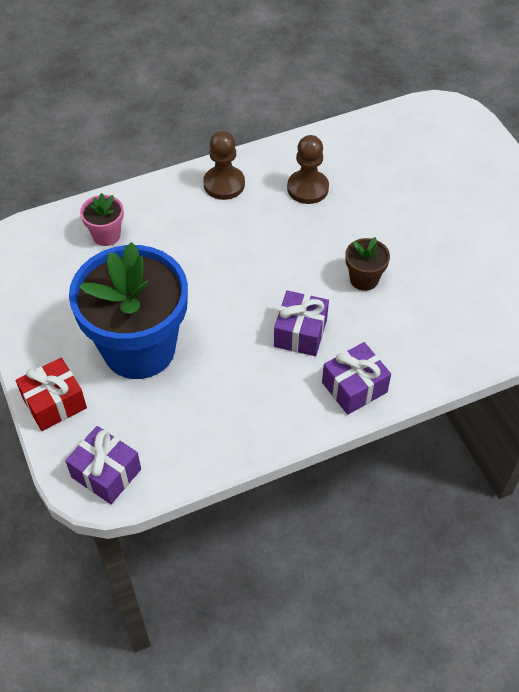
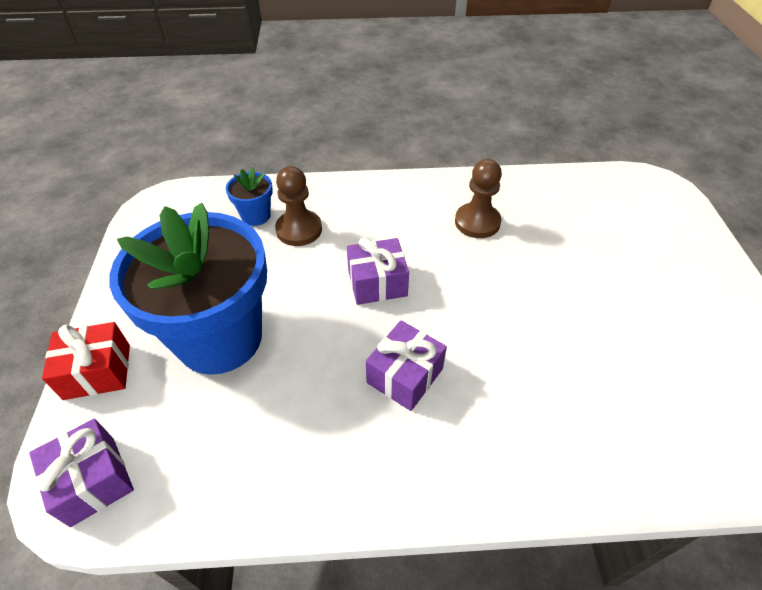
camera: 20 degrees right, 5 degrees down
(106, 235) = (256, 216): pink flower pot -> blue flower pot
(224, 184) = (393, 198): brown pawn -> brown pawn (299, 229)
(354, 387) = (443, 470): purple gift -> purple gift (377, 283)
(364, 279) = (505, 334): brown flower pot -> none

